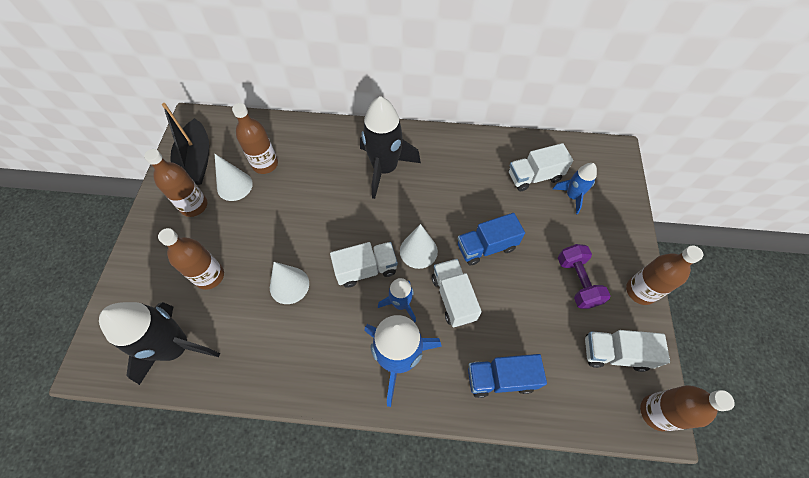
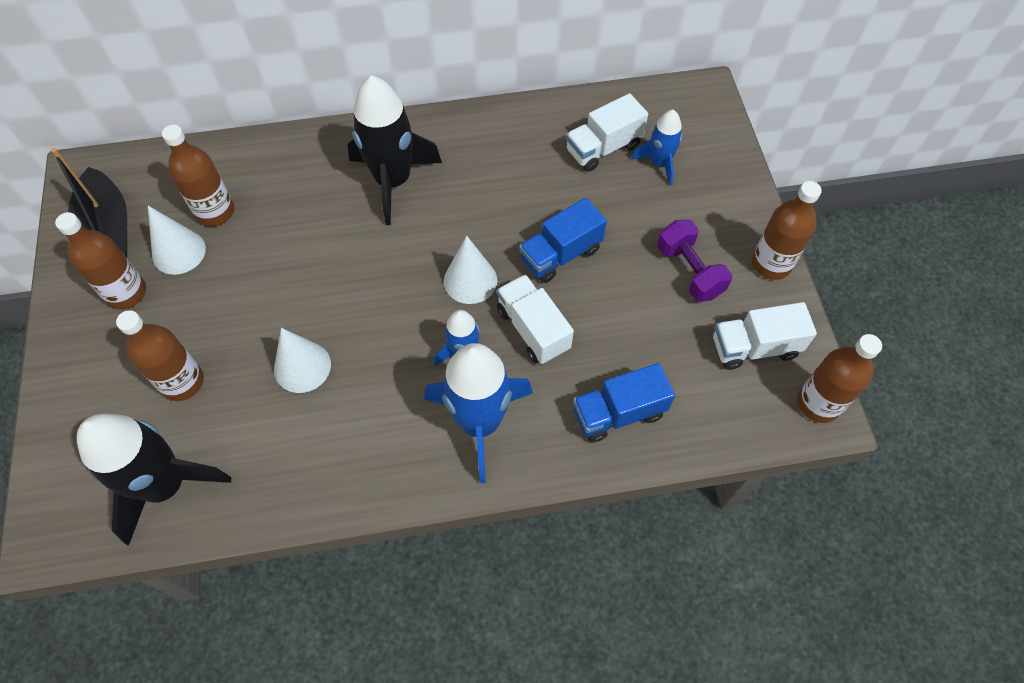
camera: 15 degrees left, 0 degrees up
(366, 269) = (404, 321): white truck -> none

